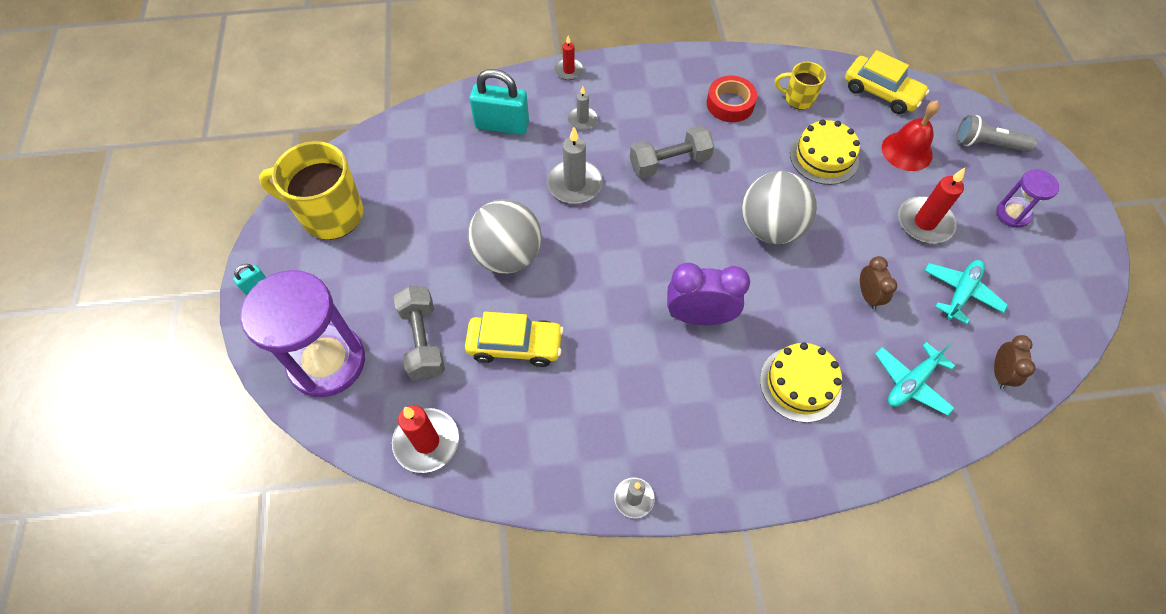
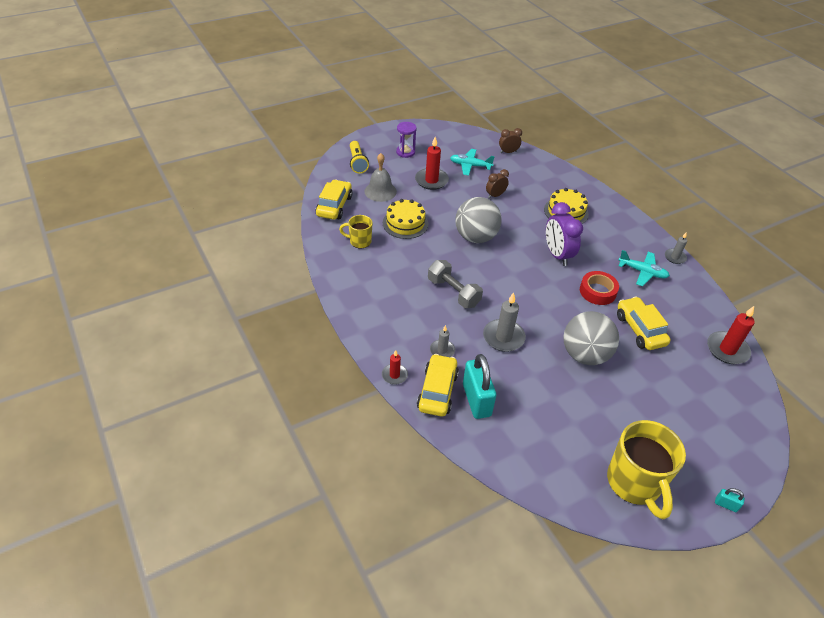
camera: 115 degrees left, 15 degrees down
(327, 362) = (732, 424): purple hourglass -> none
(423, 341) = (675, 377): grey dumbbell -> none
(530, 98) = (437, 391): none -> yellow car
(730, 104) = (381, 273): red tape -> red tape (597, 291)
(798, 99) = (359, 241): yellow mug -> yellow mug turned 105 degrees clockwise
(907, 151) = (380, 191): red bell -> grey bell
(911, 382) = (535, 177): turquoise plane -> turquoise plane (642, 272)
(987, 144) = (357, 163): grey flashlight -> yellow flashlight

